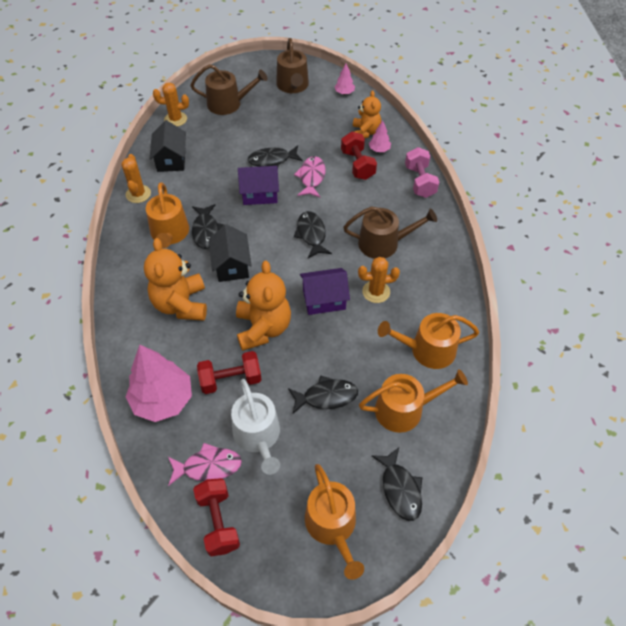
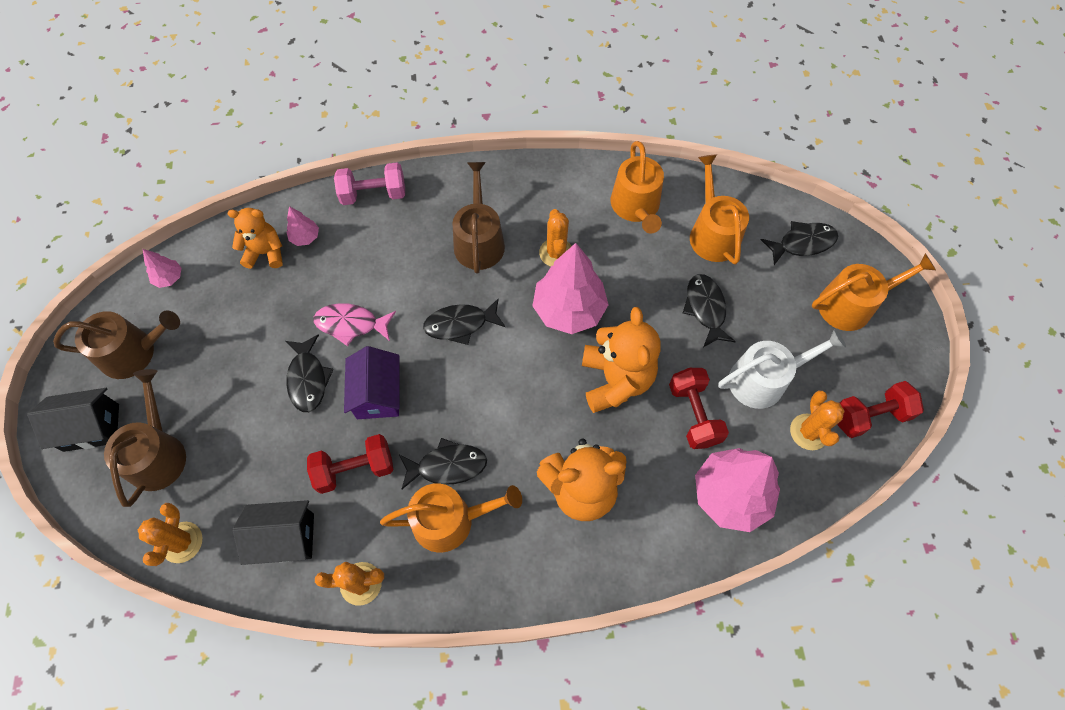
camera: 90 degrees left, 10 degrees up
(208, 466) = (809, 432): pink fish -> orange cactus
(231, 265) = (513, 425): black house -> black house (91, 427)
(263, 328) = (616, 380): orange teddy bear -> orange teddy bear turned 90 degrees clockwise
(324, 299) = (569, 310): purple house -> pink tree
(357, 165) = (333, 265): red dumbbell -> red dumbbell (355, 469)

